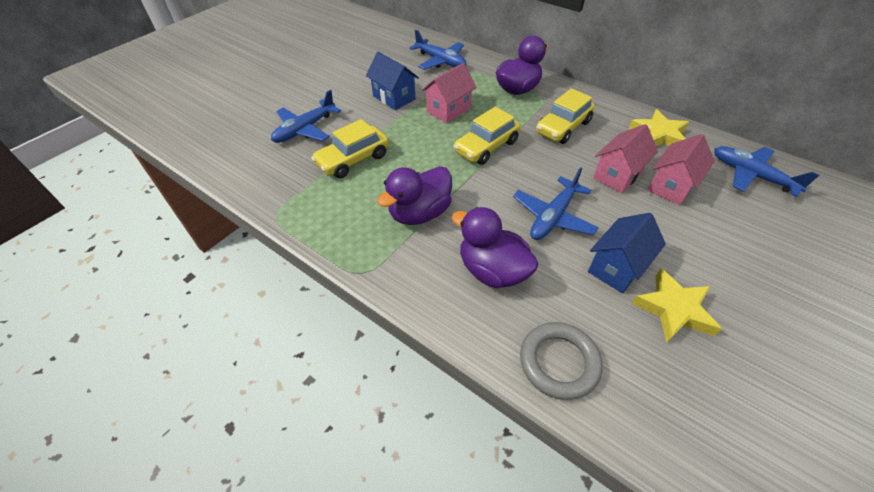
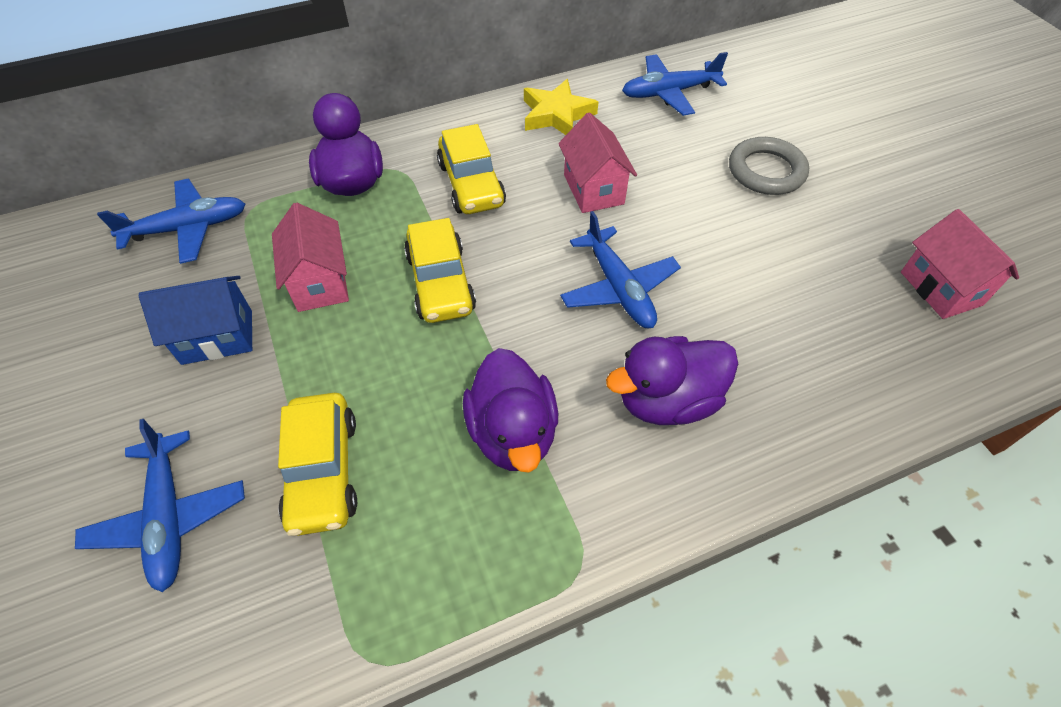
camera: 60 degrees left, 5 degrees up
(559, 362) = (828, 408): grey ring -> grey ring (766, 171)
(616, 267) = (728, 278): blue house -> none
(671, 186) = (642, 158): pink house -> pink house (941, 288)
(674, 309) = (805, 267): yellow star -> none

